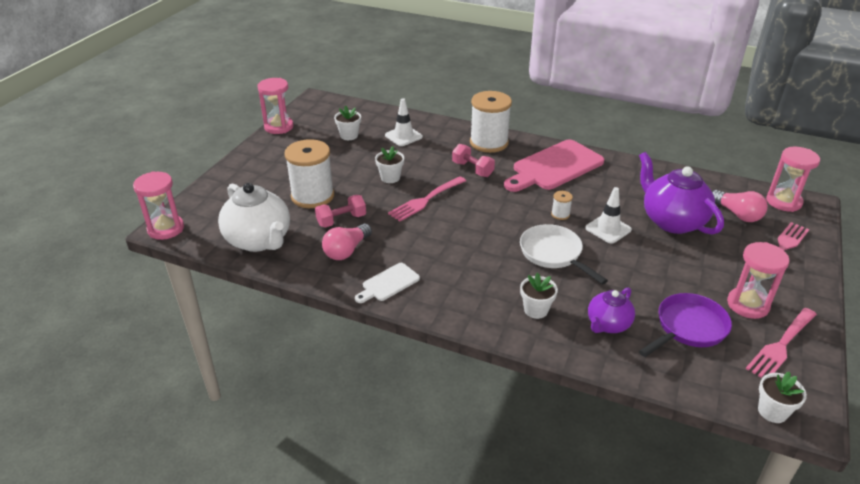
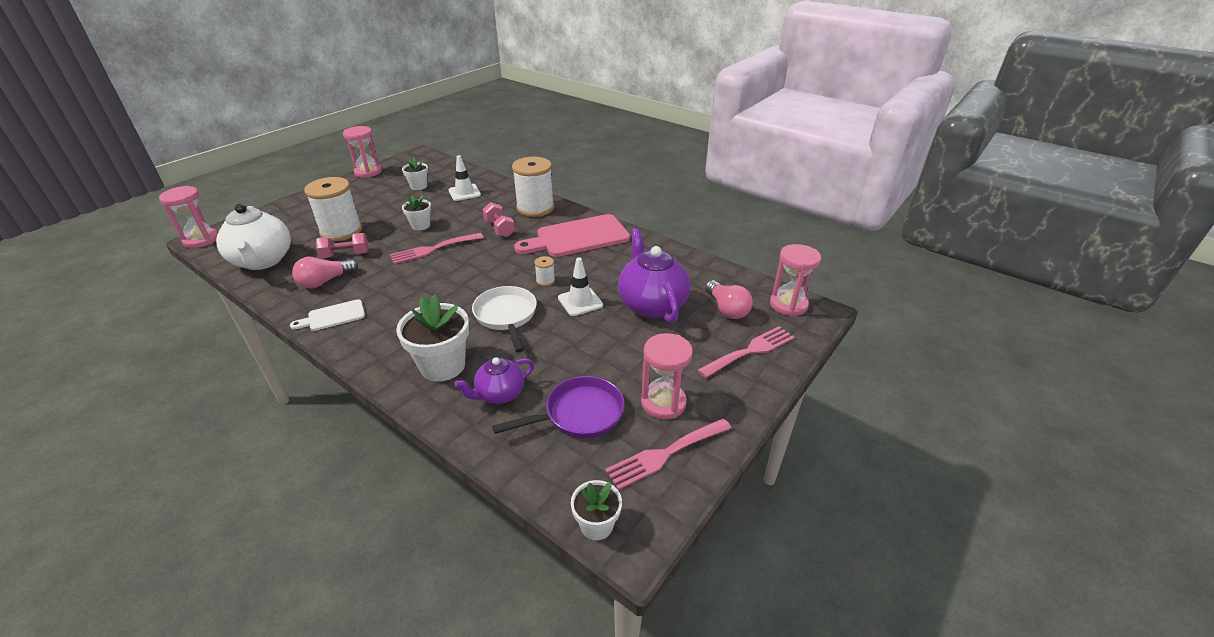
camera: 15 degrees right, 0 degrees up
(536, 310) = (442, 366): white flower pot -> white flower pot, size x1.76

